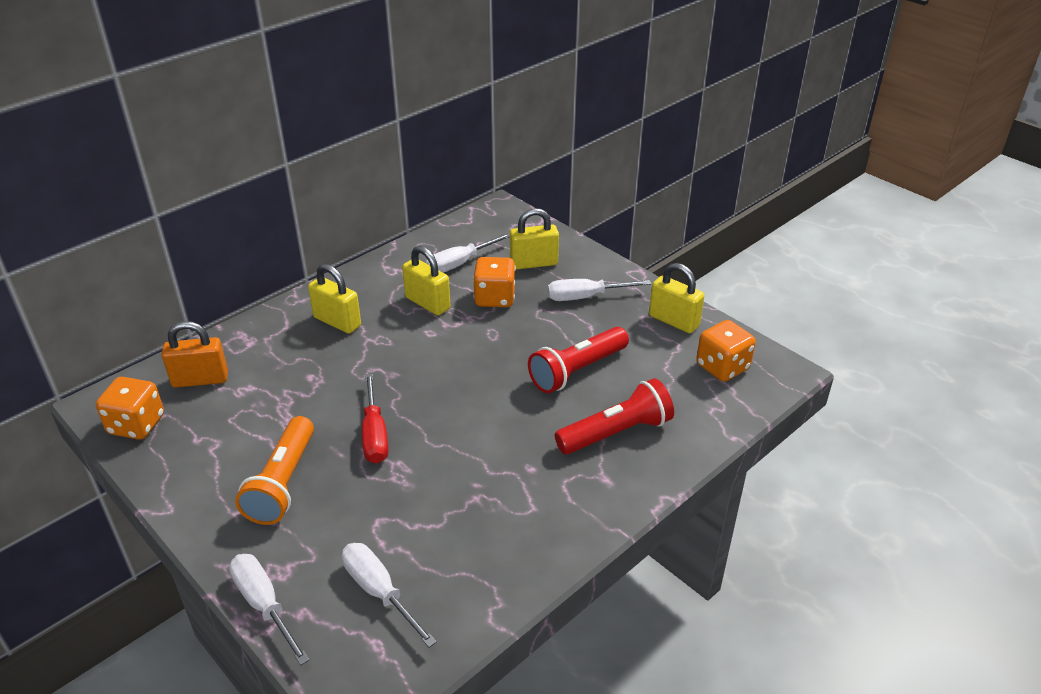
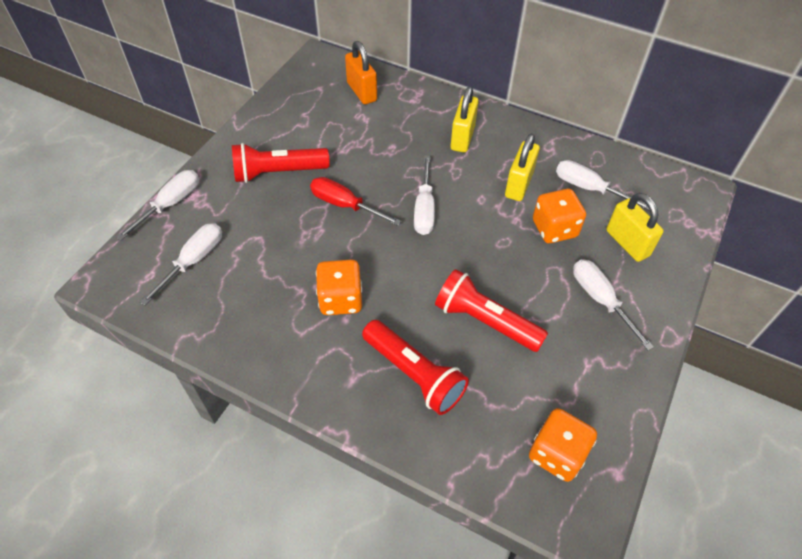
camera: 70 degrees right, 15 degrees up
(136, 425) = (306, 81): orange dice -> orange dice (340, 299)
(283, 483) = (278, 172): orange flashlight -> red flashlight
(374, 434) = (345, 205): red screwdriver -> red screwdriver turned 60 degrees clockwise
(418, 375) = (424, 209): none -> white screwdriver
(673, 321) = (609, 390): yellow padlock -> none

